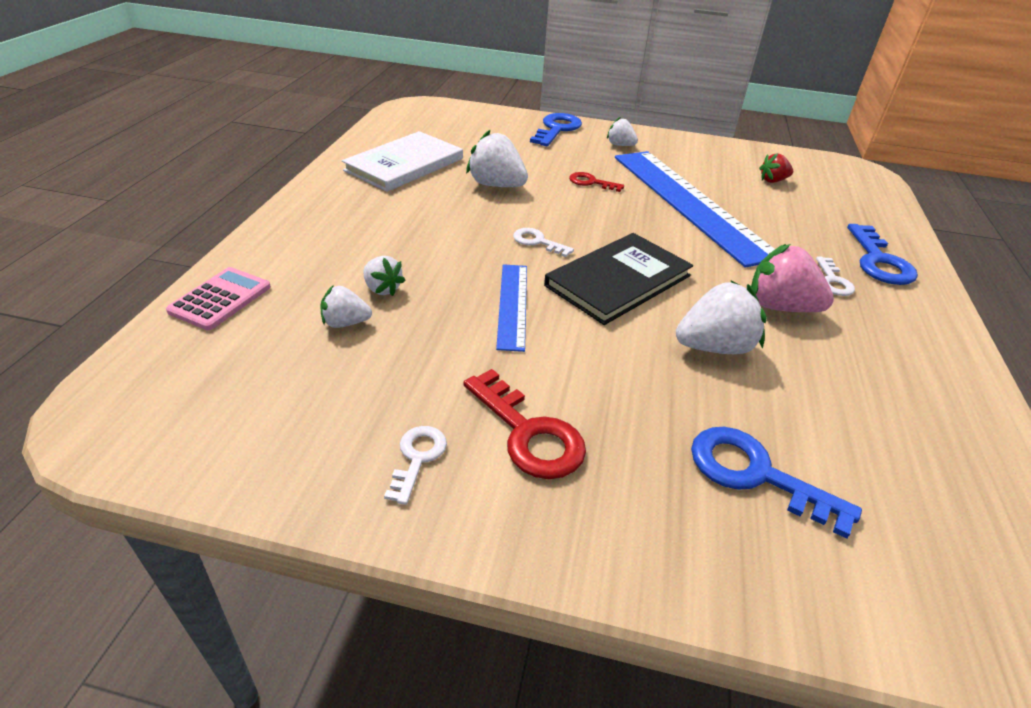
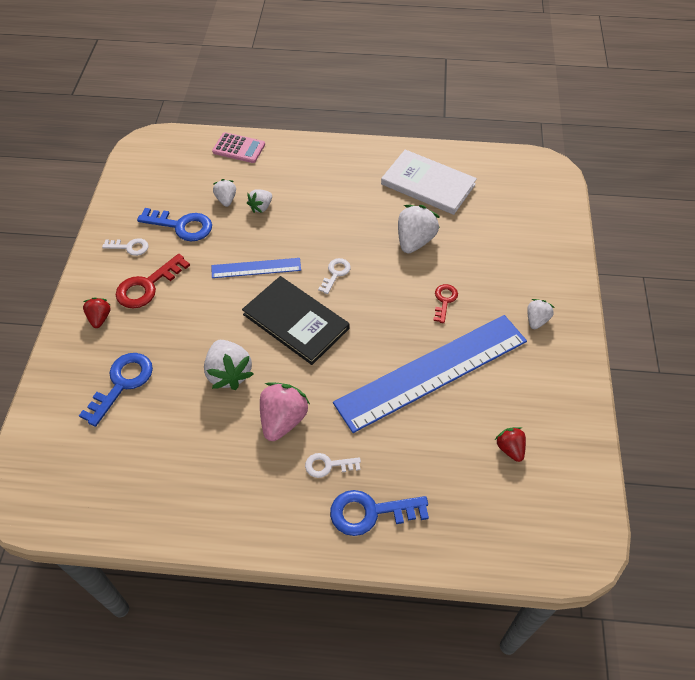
camera: 85 degrees right, 15 degrees up
(557, 129) = (550, 270): blue key -> blue key (181, 226)
(604, 510) = (100, 318): none -> red strawberry

